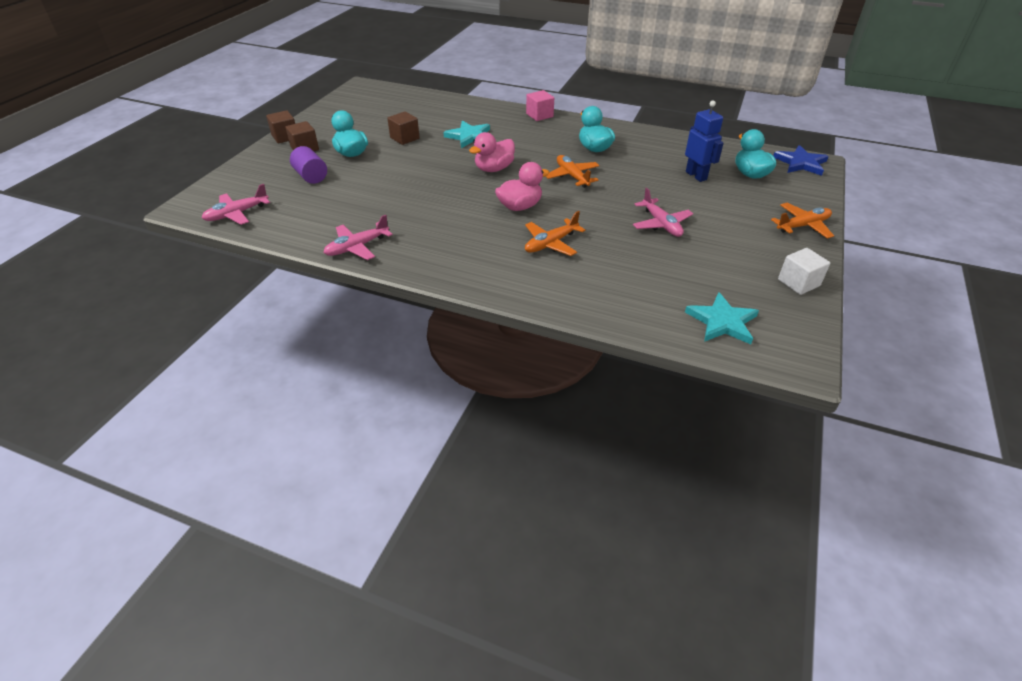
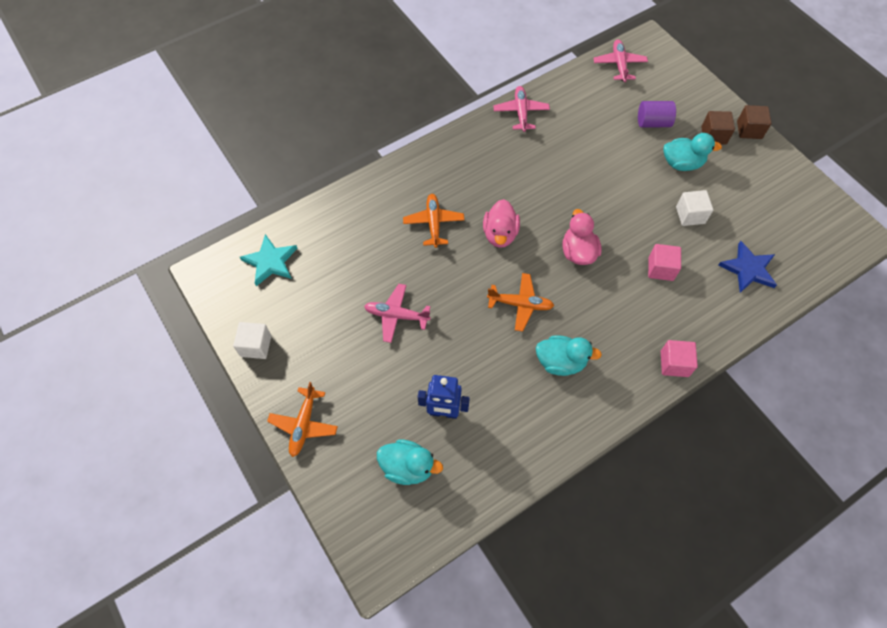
camera: 125 degrees right, 20 degrees up
(404, 138) = (690, 215): brown cube -> white cube
(469, 136) = (660, 269): turquoise star -> pink cube
(800, 163) = (387, 545): blue star -> blue star (748, 269)

